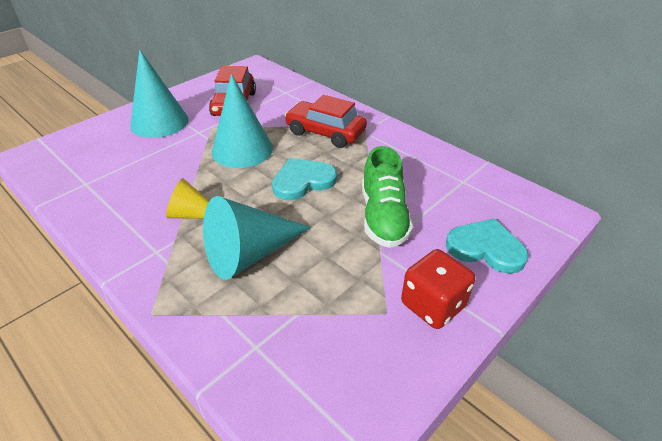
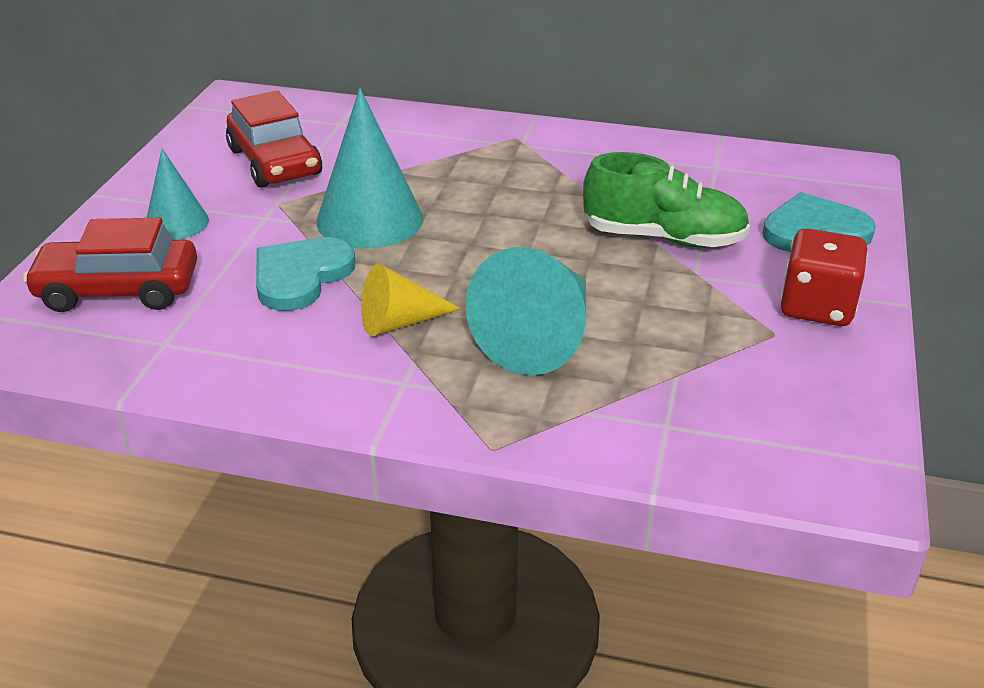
camera: 30 degrees left, 5 degrees down
(159, 122) = (176, 223): turquoise cone -> turquoise cone, size x0.59
(303, 181) = (509, 231): turquoise heart -> turquoise heart (301, 276)
(325, 133) = (469, 161): red car -> red car (118, 290)
(383, 217) = (663, 238): green shoe -> green shoe turned 45 degrees counterclockwise

